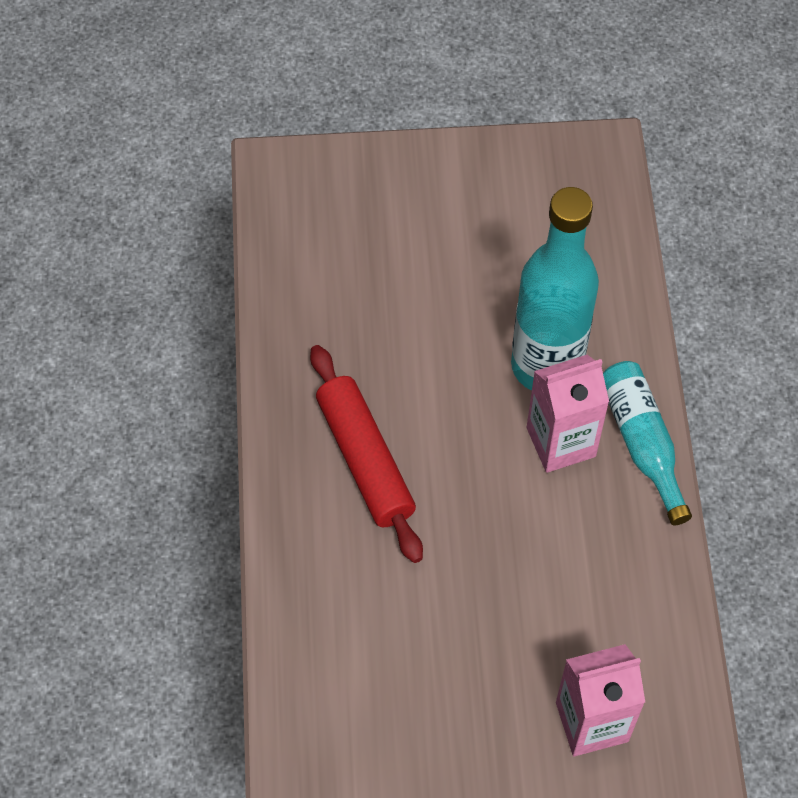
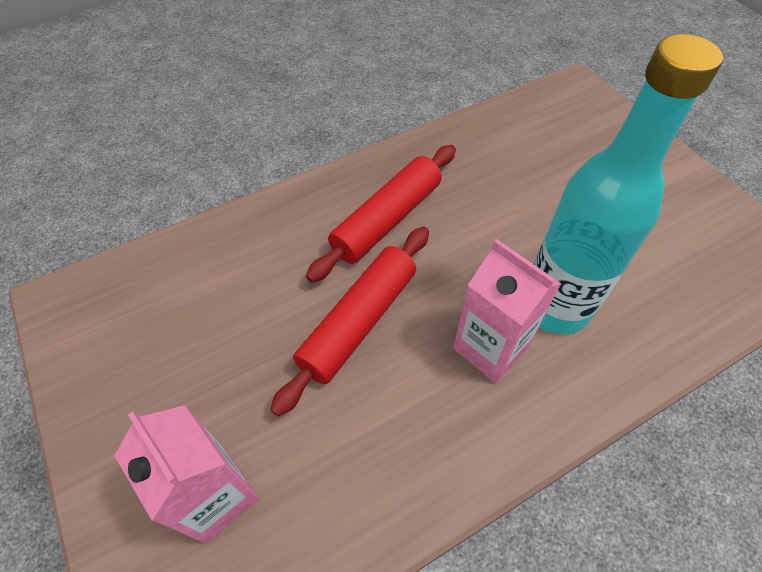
camera: 65 degrees right, 5 degrees down
(477, 540) = (358, 322): none -> red rolling pin
(642, 442) = (537, 419): turquoise bottle -> none

